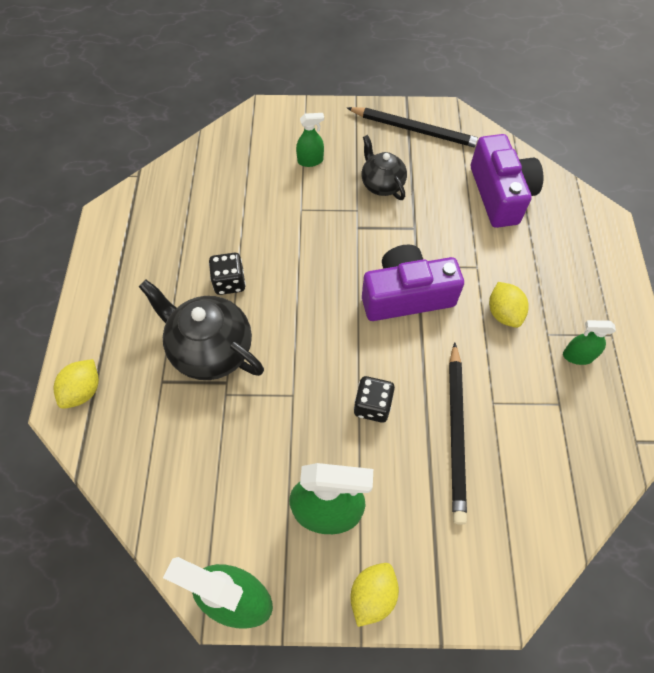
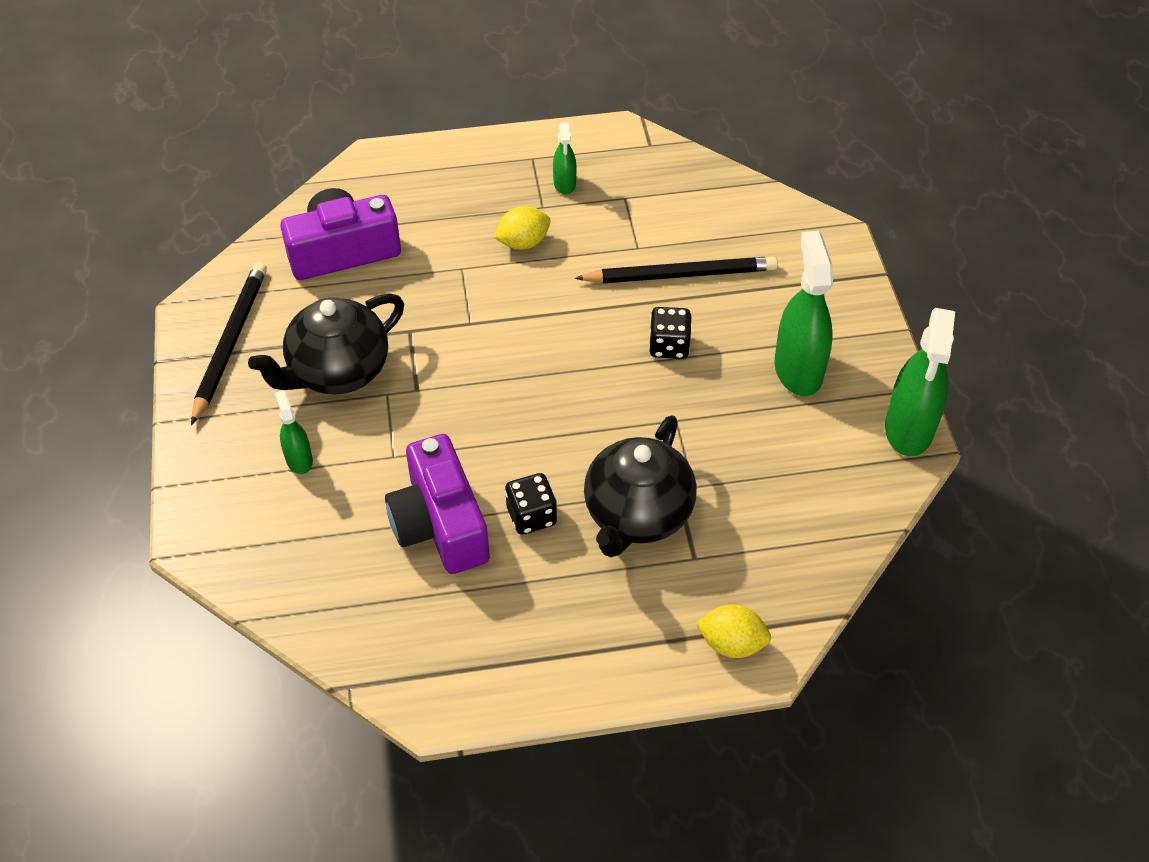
camera: 100 degrees left, 10 degrees down
(372, 595) = (864, 325): yellow lemon -> none
(381, 184) = (337, 372): black teapot -> black teapot, size x1.62
(406, 295) = (516, 330): purple camera -> purple camera (440, 524)

